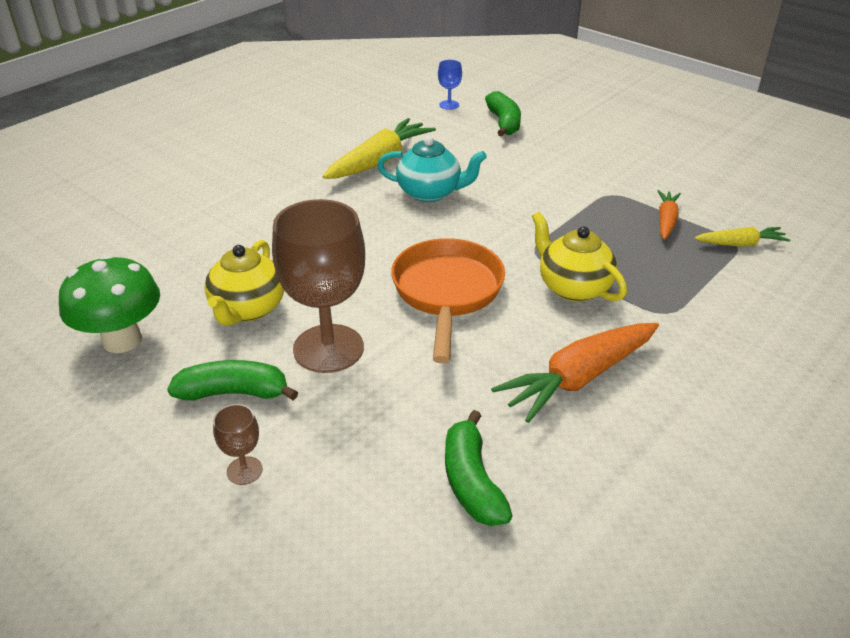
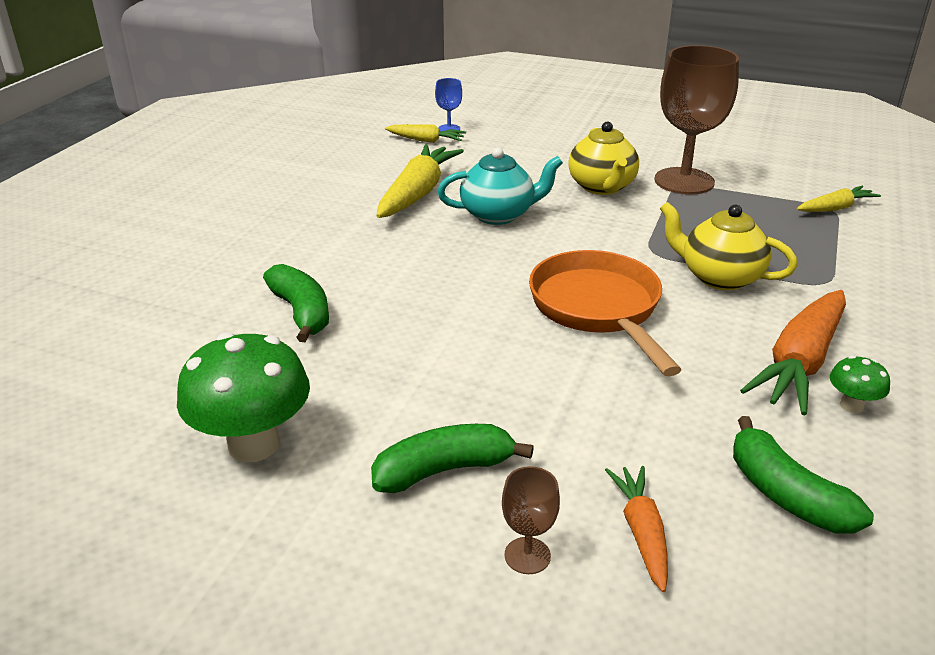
camera: 20 degrees left, 5 degrees down
(248, 309) = (387, 374): yellow teapot -> yellow teapot (602, 187)
(328, 348) = (516, 394): brown goblet -> brown goblet (684, 181)
(422, 113) = (426, 140): none -> yellow carrot
(504, 123) = (520, 137): green banana -> green banana (301, 312)
(591, 426) = (851, 405): none -> green mushroom
(666, 220) = (752, 200): orange carrot -> orange carrot (641, 532)

